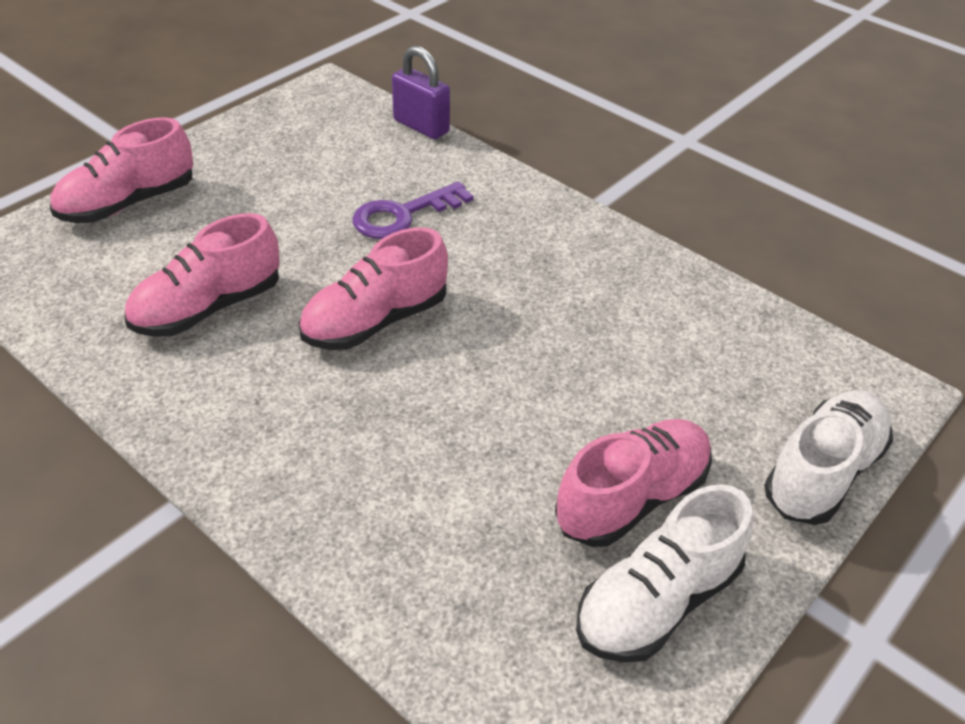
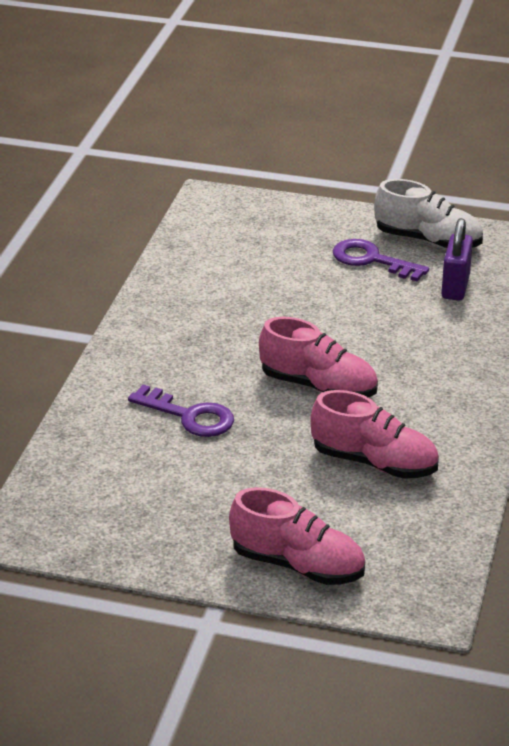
camera: 115 degrees left, 10 degrees down
(421, 126) = (49, 451): purple padlock -> purple padlock (455, 287)
(632, 498) = (372, 260): pink shoe -> purple key
(822, 472) = (296, 210): white shoe -> none

